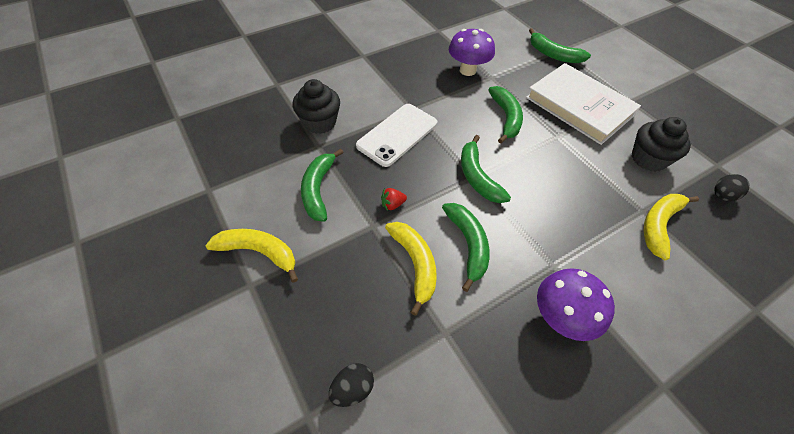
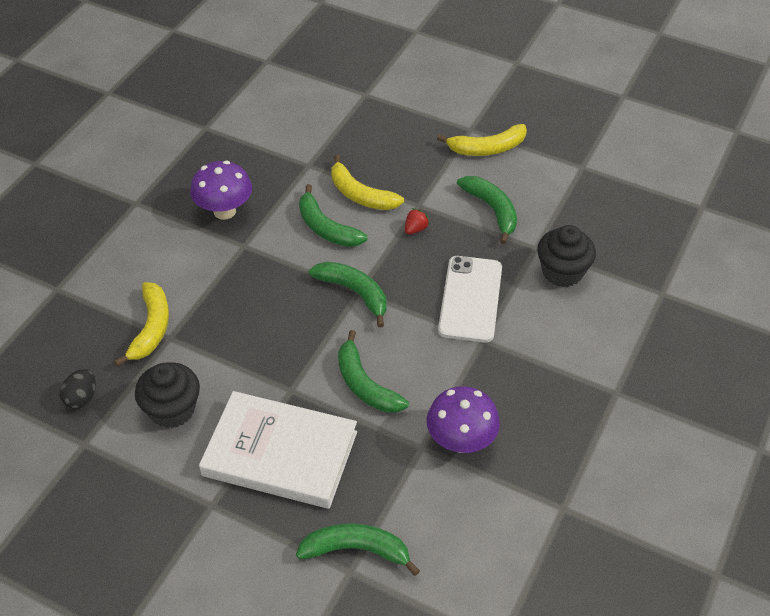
camera: 150 degrees right, 5 degrees down
(352, 389) = (349, 115): black egg -> none

